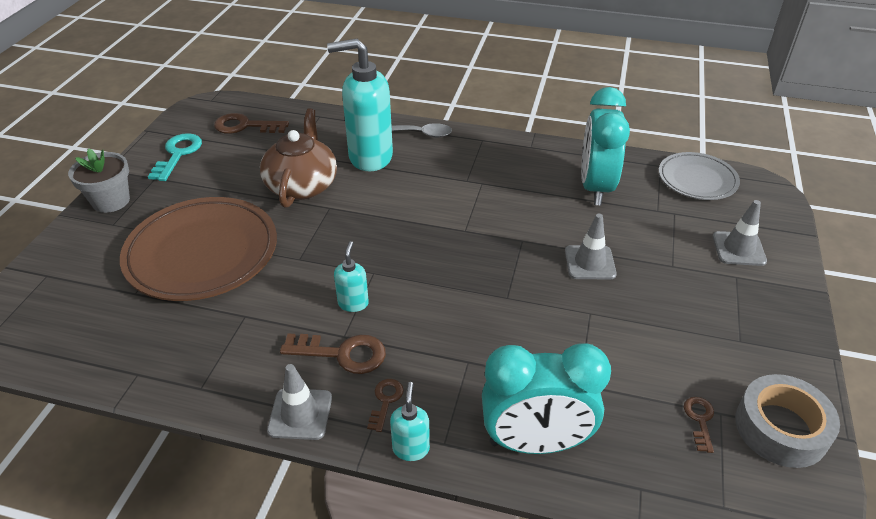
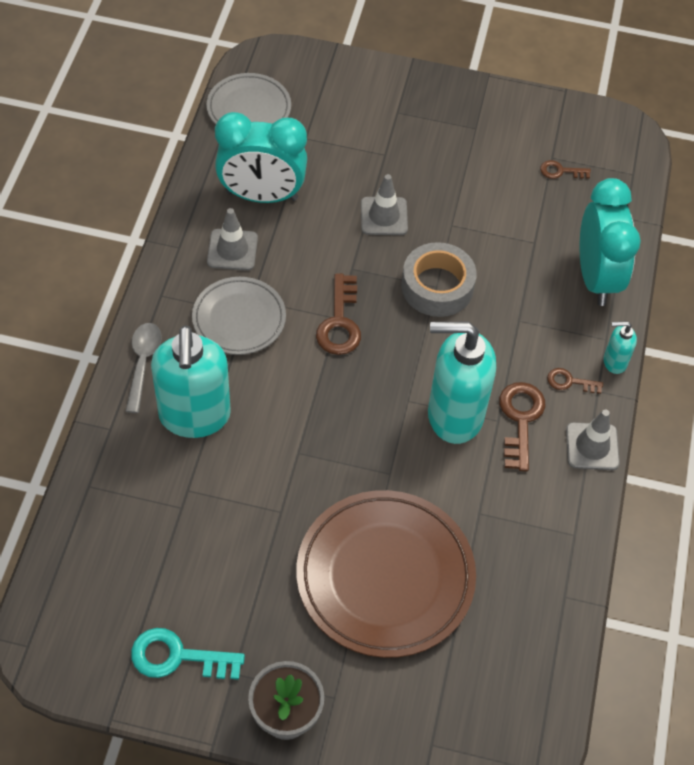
camera: 95 degrees left, 15 degrees up
(245, 126) = (108, 580): brown key -> brown key (340, 322)
(302, 185) = (254, 487): brown teapot -> none
(353, 303) = (454, 415): turquoise soap dispenser -> turquoise soap dispenser, size x2.23
(461, 177) = (239, 319): none -> grey plate
(738, 249) = (359, 101): grey traffic cone -> grey traffic cone (232, 250)
(780, 428) = (561, 125): grey tape -> grey tape (437, 286)

